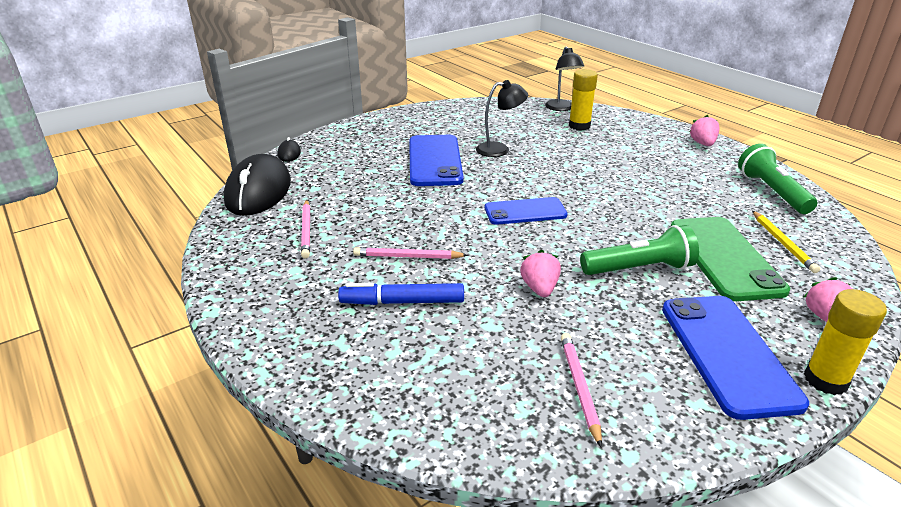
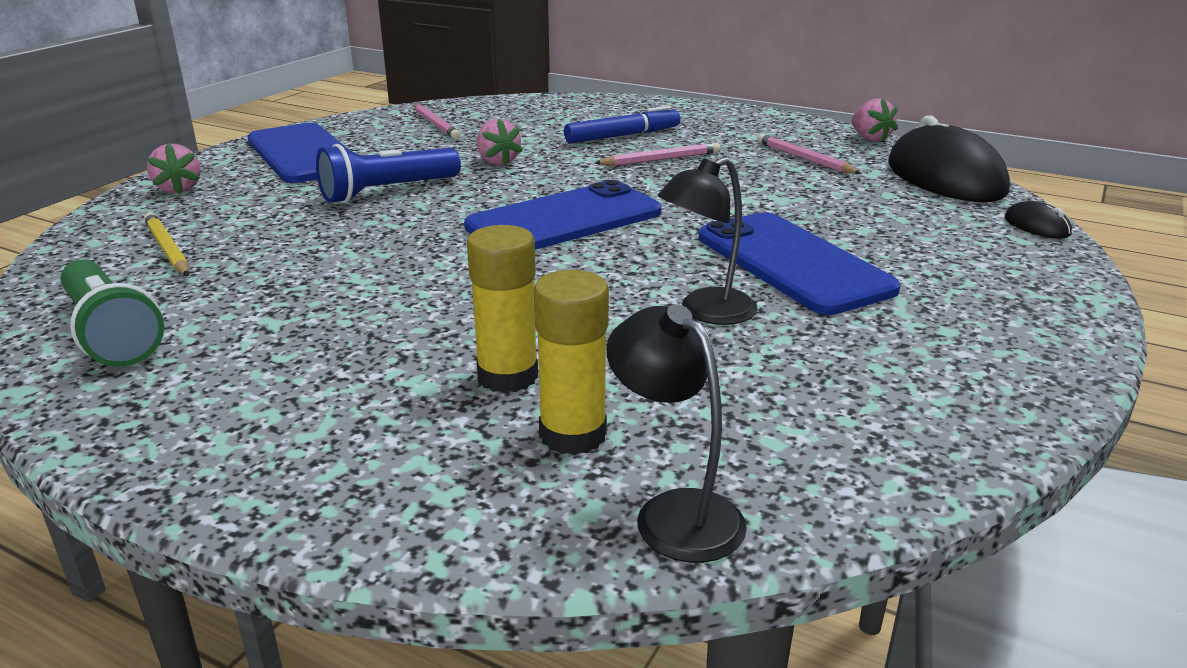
camera: 155 degrees right, 5 degrees down
(525, 212) = (565, 220): blue phone -> blue phone, size x1.54
(639, 269) = (387, 192): green flashlight -> blue flashlight
(702, 144) = (202, 448): pink strawberry -> pink strawberry (870, 139)
(724, 258) = (270, 219): green phone -> none
(825, 380) = (219, 155): yellow glue stick -> yellow glue stick (507, 376)

